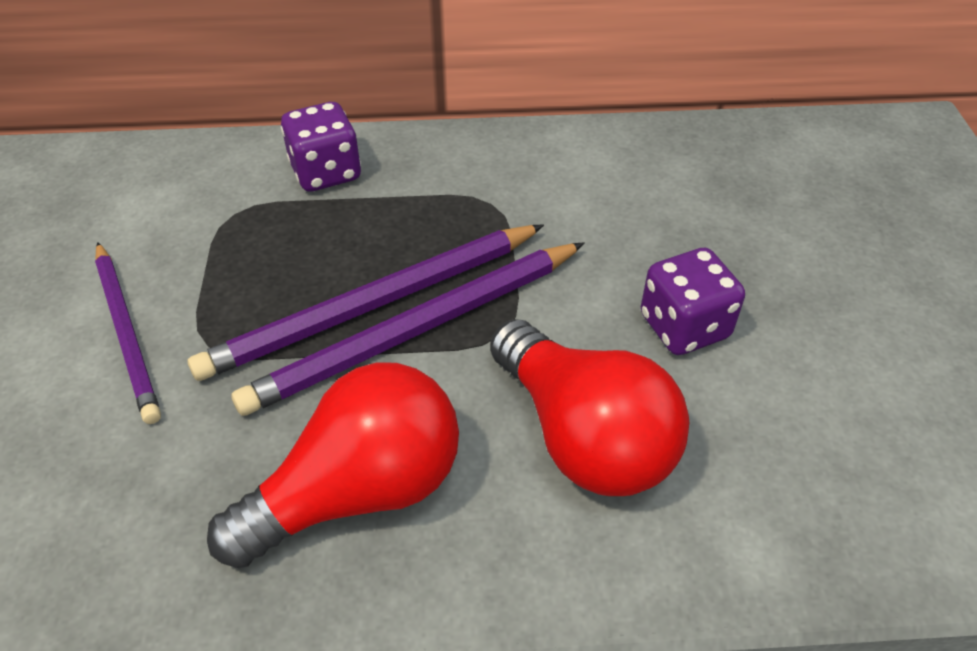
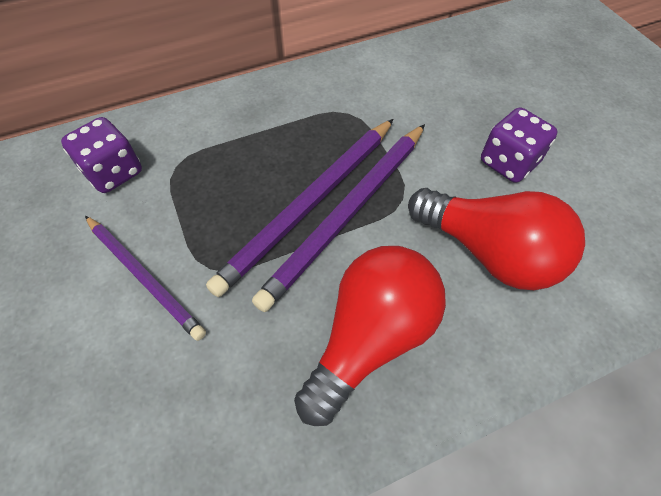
camera: 20 degrees left, 10 degrees up
(326, 172) = (225, 119): purple dice -> purple dice (114, 172)

